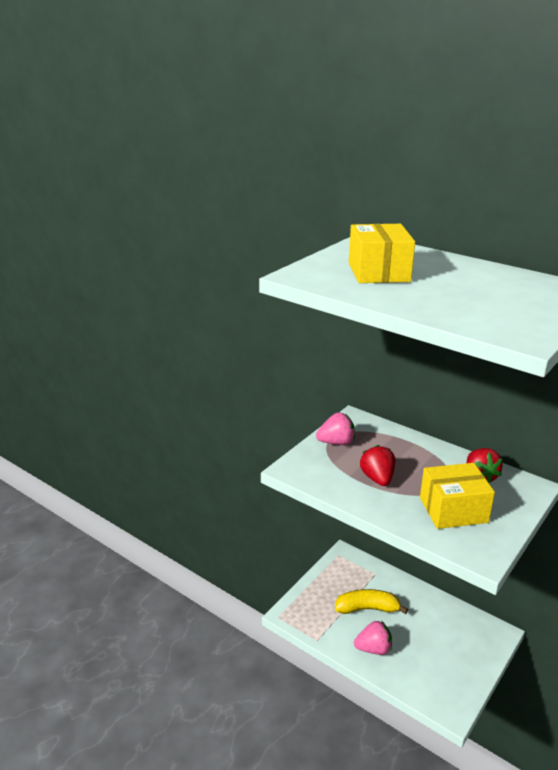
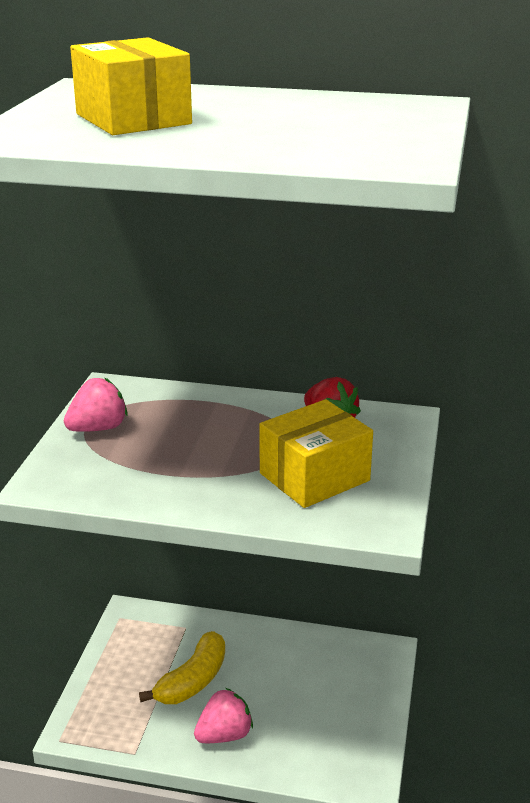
camera: 25 degrees left, 0 degrees up
(367, 608) = (193, 681): yellow banana -> yellow banana turned 150 degrees clockwise
(377, 478) = (185, 463): red strawberry -> none

